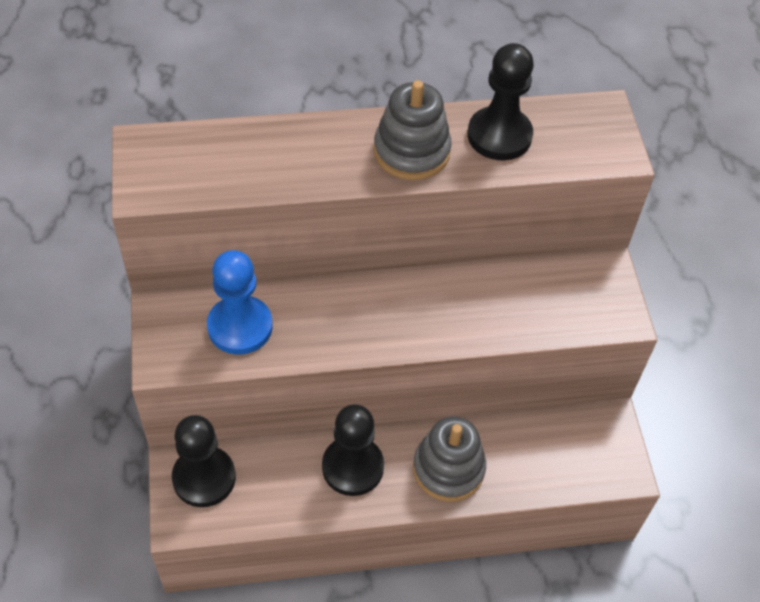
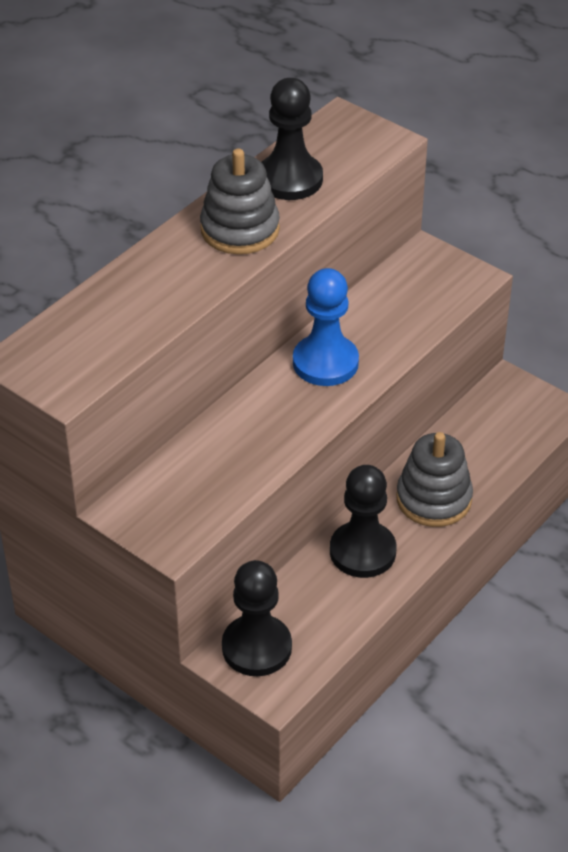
camera: 40 degrees left, 10 degrees down
(240, 327) = (204, 476): blue pawn -> blue pawn (325, 363)

